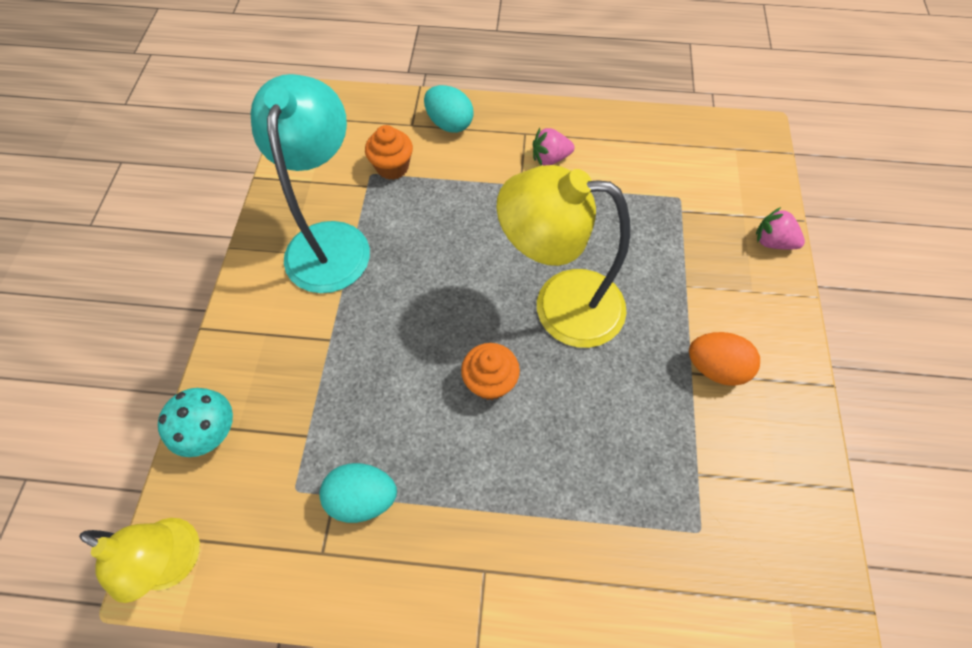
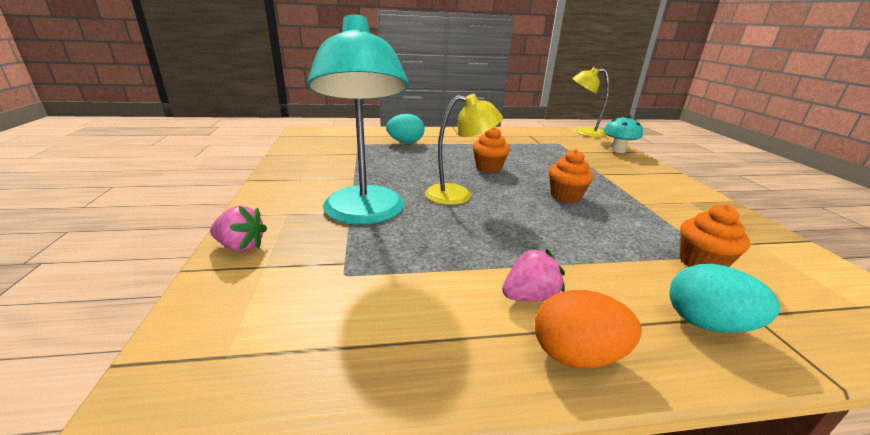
camera: 165 degrees right, 35 degrees down
(330, 240) = (671, 209): turquoise lamp -> turquoise lamp (365, 214)
(363, 498) = (526, 143): turquoise egg -> turquoise egg (405, 142)
(430, 284) = (565, 196): none -> orange cupcake
(560, 305) = (458, 195): yellow lamp -> yellow lamp, size x0.63
(715, 368) = (335, 180): orange egg -> orange egg (576, 355)

